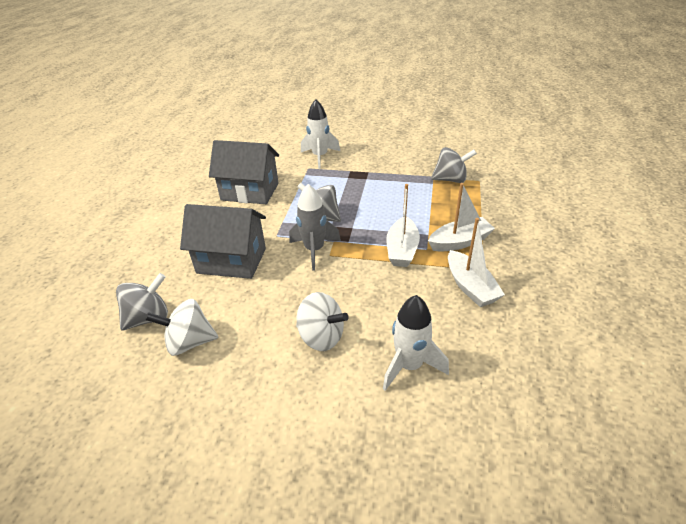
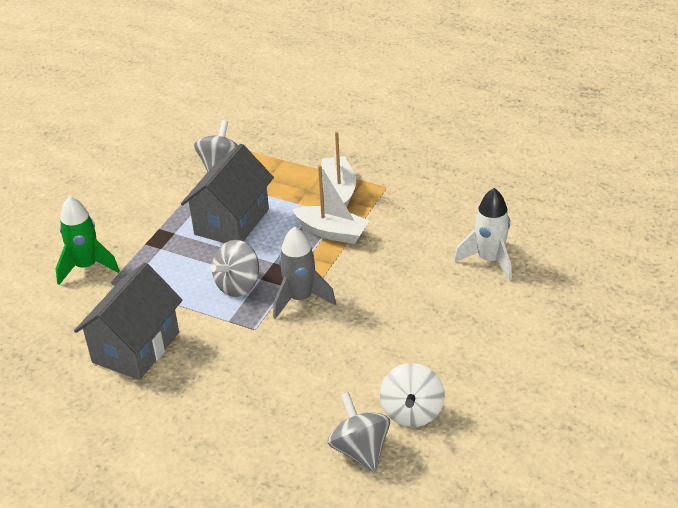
camera: 75 degrees left, 0 degrees up
(231, 261) = (286, 373): grey house -> grey house (232, 222)
(320, 157) = (86, 267): white rocket -> green rocket
(321, 337) = (437, 310): white spinning top -> none
(470, 287) = (407, 201): white boat -> none

